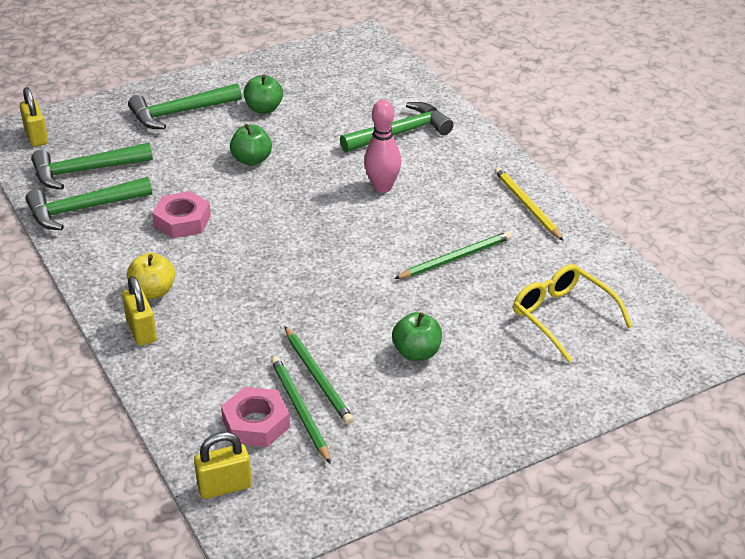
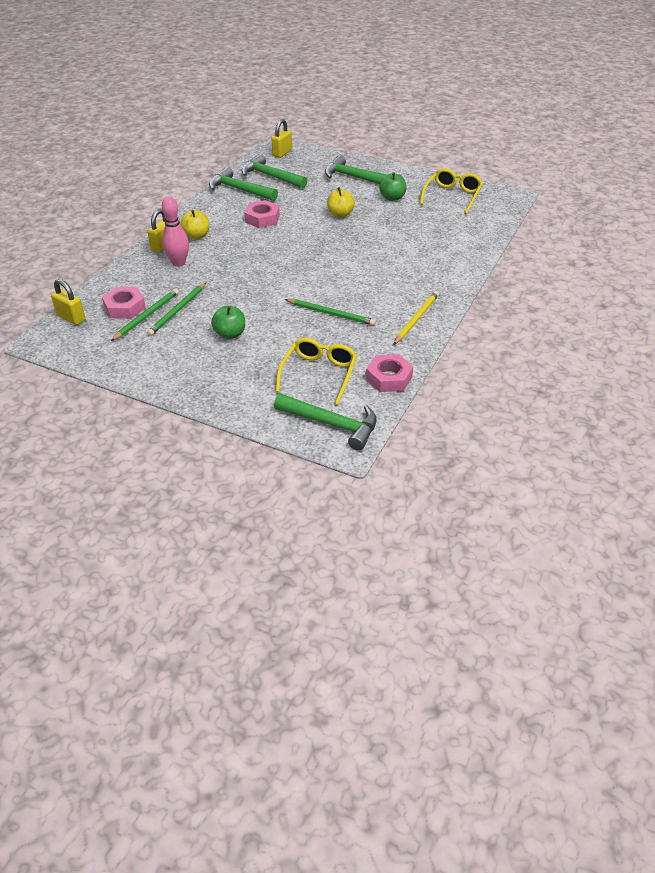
camera: 55 degrees right, 5 degrees up
(252, 160) = (340, 214): green apple -> yellow apple
(314, 71) = (452, 196): none -> yellow glasses
(382, 187) = (368, 263): pink bowling pin -> pink bowling pin (178, 263)
(400, 133) = (430, 247): green hammer -> green hammer (332, 424)
(614, 271) = (389, 378): none -> pink nut

